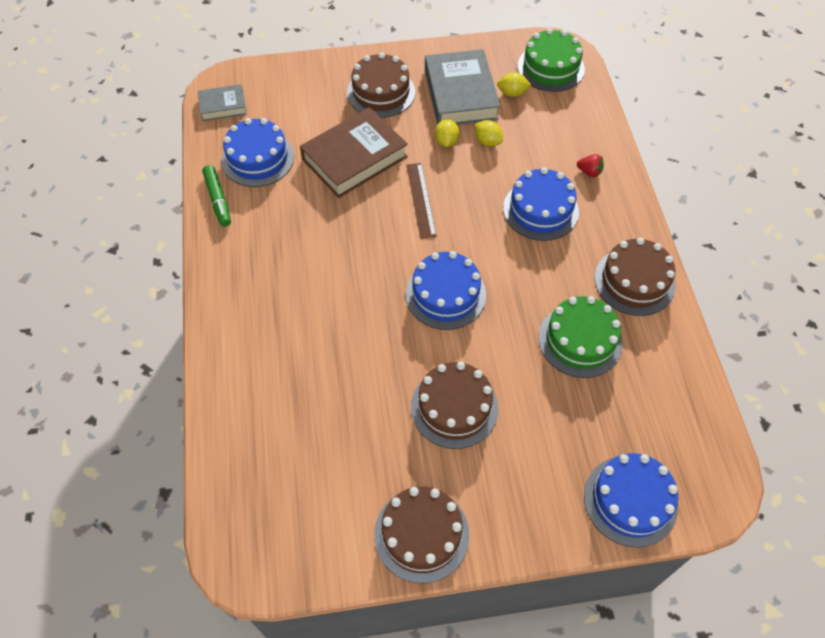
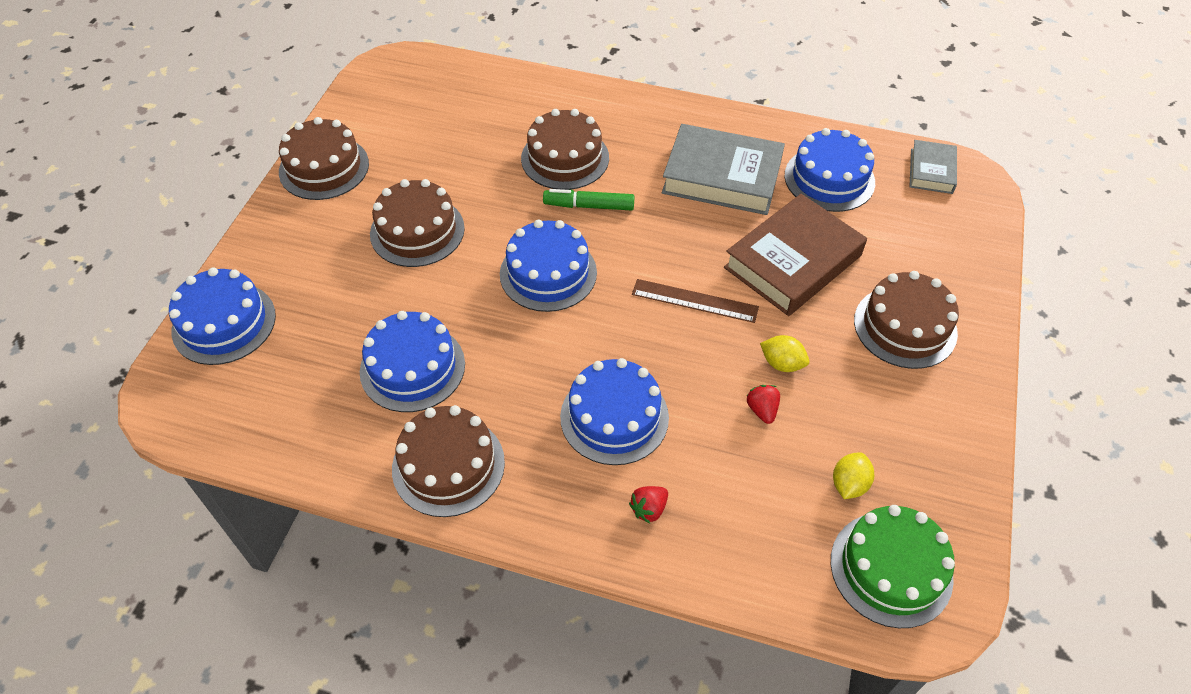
camera: 115 degrees right, 5 degrees down
(218, 200) = (780, 134): green marker -> green marker (589, 206)
(313, 336) = (565, 158): none -> brown cake
(354, 158) = (793, 262): brown book -> brown book turned 60 degrees clockwise
(460, 94) = (870, 417): grey book -> grey book (722, 177)
(487, 141) = (762, 410): yellow lemon -> red strawberry
(580, 340) = (412, 367): green cake -> blue cake

